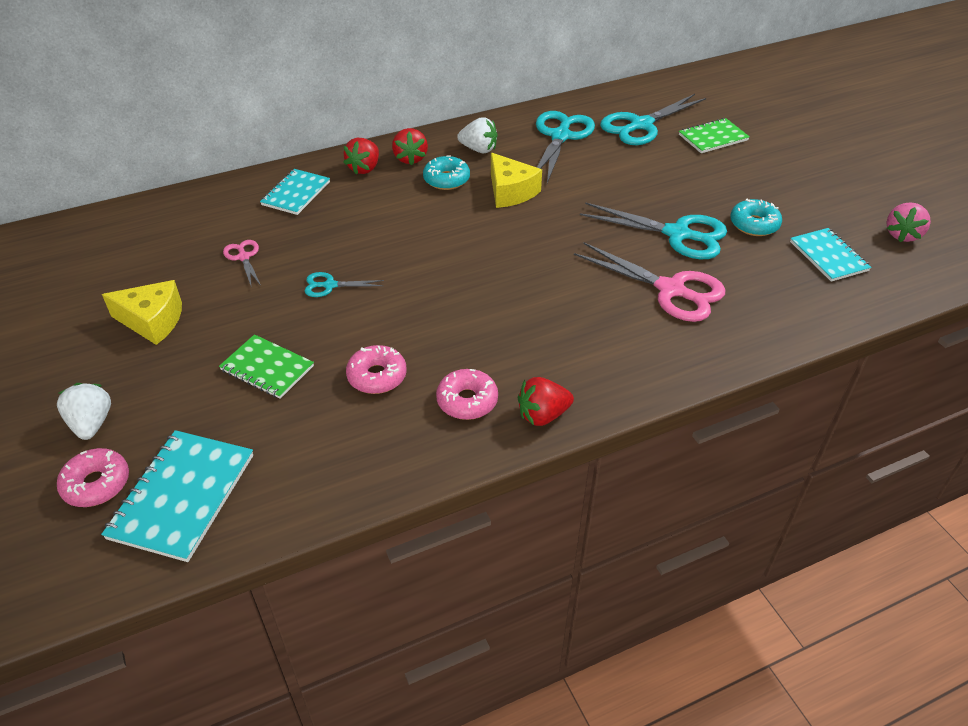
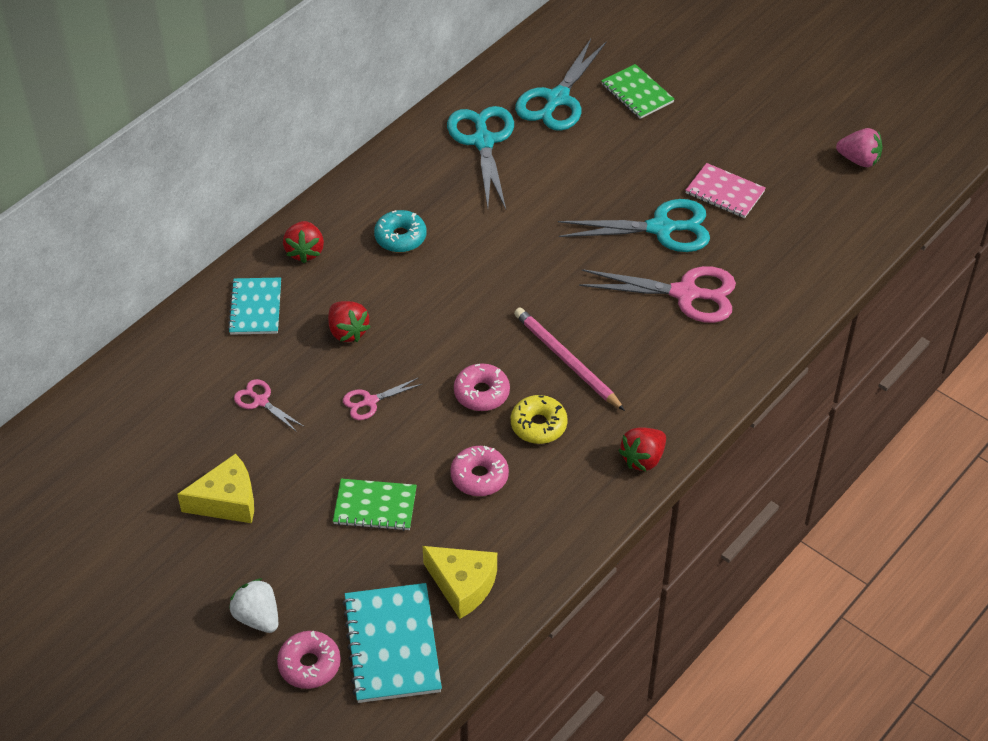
camera: 25 degrees left, 5 degrees up
(329, 285) = (369, 402): turquoise scissors -> pink scissors
(410, 158) = (345, 222): red strawberry -> red strawberry (347, 332)
(462, 352) = (538, 425): none -> yellow donut
(467, 401) = (572, 470): pink donut -> pink donut (481, 393)
(479, 149) = (409, 187): white strawberry -> none
(510, 192) = (474, 231): yellow cheese -> yellow cheese (462, 585)
(524, 308) = (566, 360): none -> pink pencil
(713, 137) = (637, 93): green notebook -> green notebook turned 75 degrees counterclockwise
(754, 224) = (725, 192): turquoise donut -> pink notebook
(828, 256) = (805, 207): turquoise notebook -> none
(902, 235) = (859, 160): pink strawberry -> pink strawberry turned 75 degrees counterclockwise

